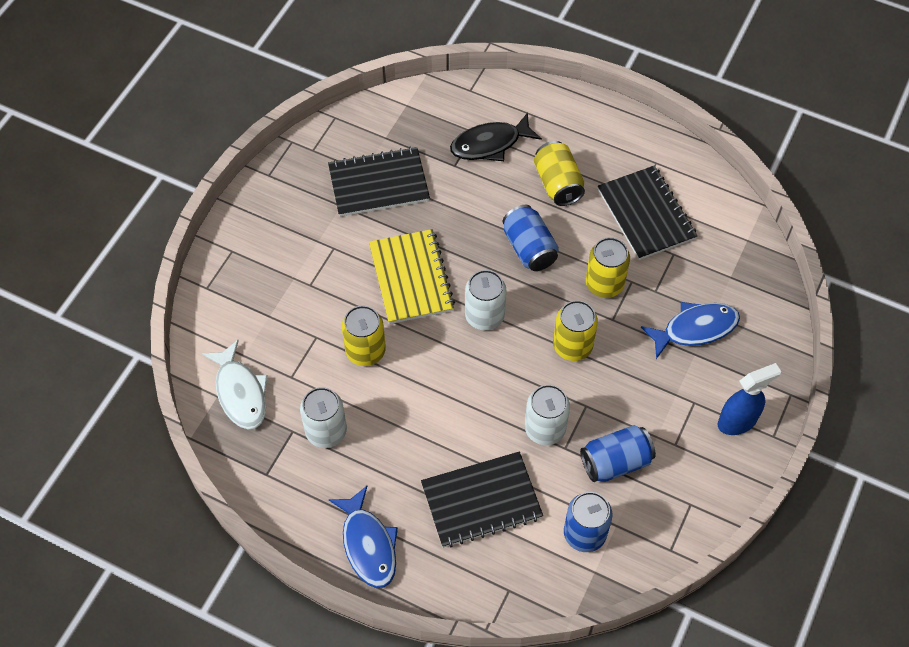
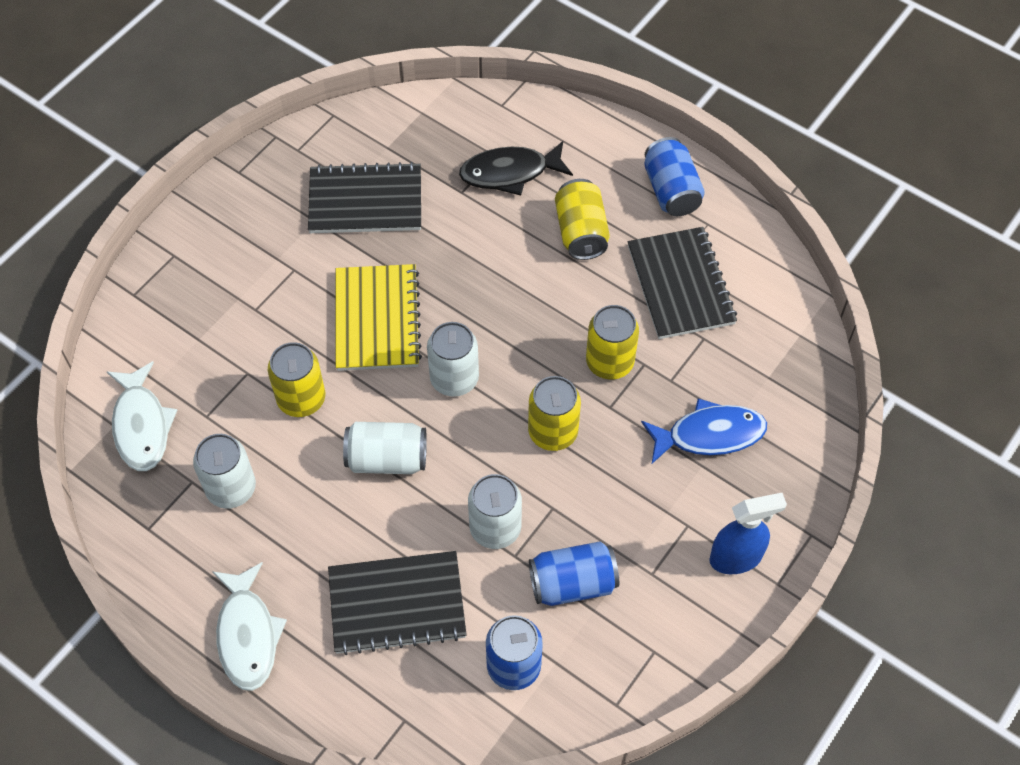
camera: 10 degrees right, 0 degrees up
(368, 544) = (248, 635): blue fish -> white fish
(446, 388) = (387, 459): none -> white can
(529, 248) = (528, 305): blue can -> blue can (671, 190)

